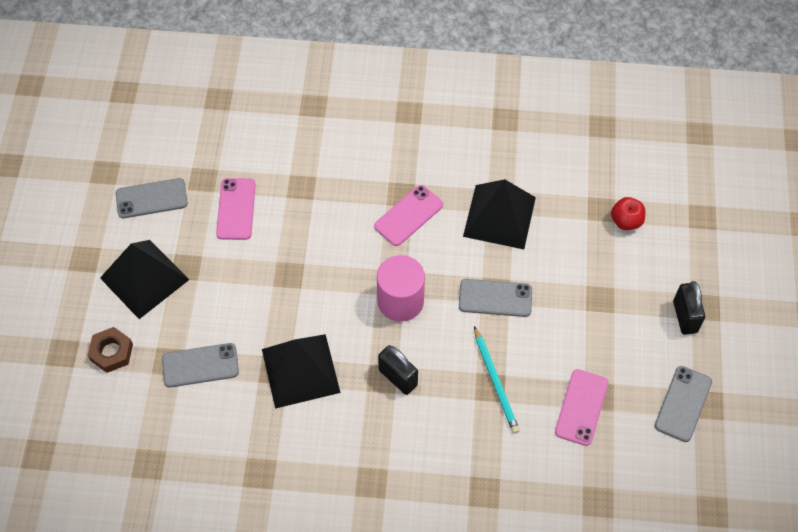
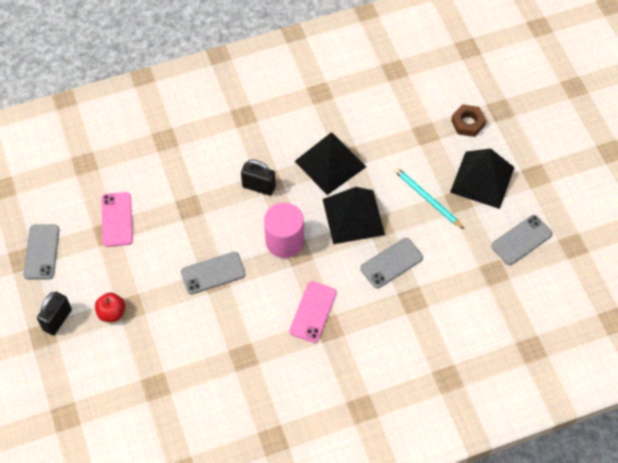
camera: 155 degrees right, 0 degrees up
(200, 365) = (401, 139): grey phone -> grey phone (391, 263)
(236, 209) = (451, 259): pink phone -> none
(495, 382) = (186, 212): turquoise pencil -> turquoise pencil (427, 198)
(499, 216) = (238, 342): black pyramid -> black pyramid (353, 216)
(626, 221) = (130, 384): red apple -> red apple (112, 313)
(685, 317) = (57, 320): black padlock -> black padlock turned 60 degrees clockwise

